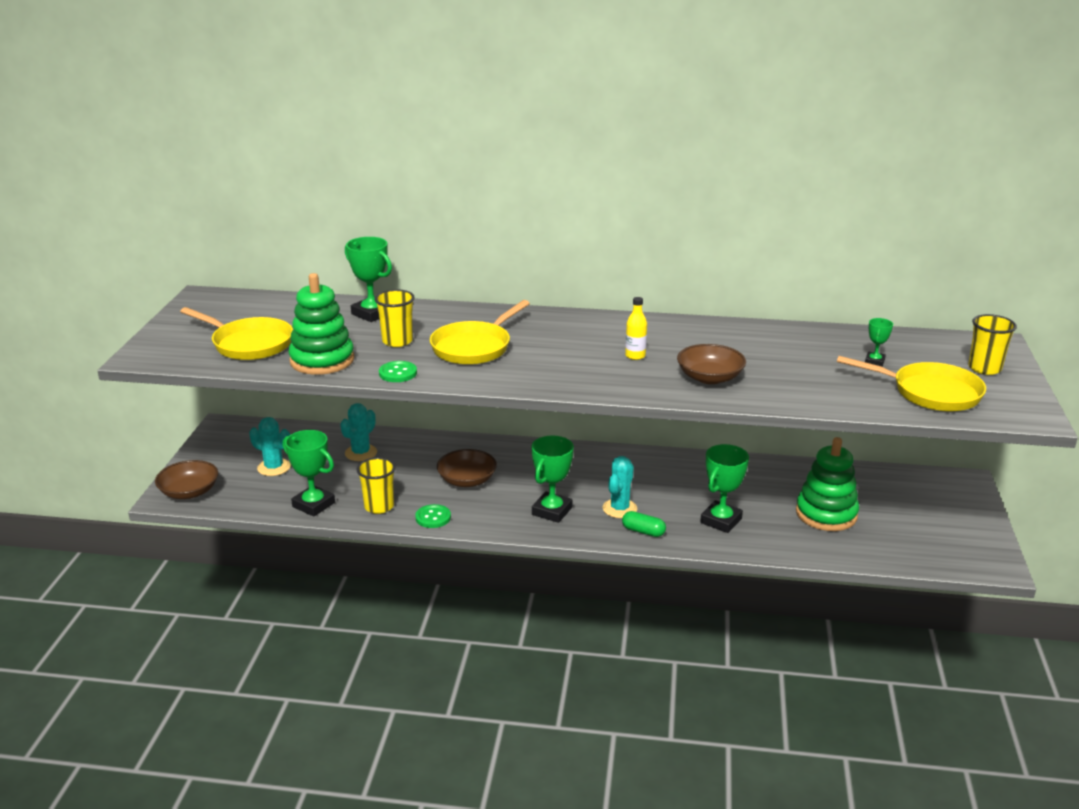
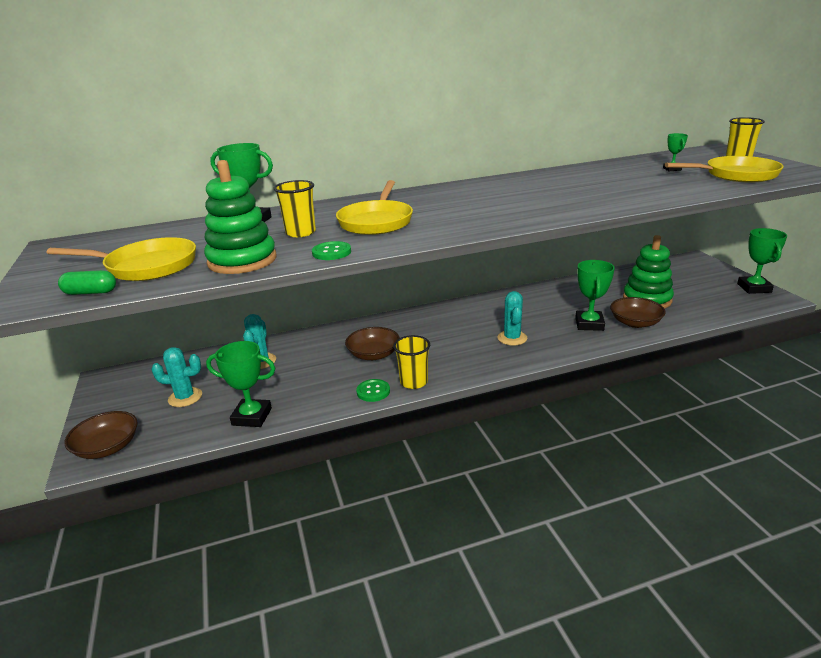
camera: 25 degrees left, 0 degrees up
(379, 506) = (316, 398): yellow cup -> yellow cup (413, 382)
(552, 511) = (464, 355): green trophy -> green trophy (754, 288)
(635, 356) = (513, 199): yellow bottle -> none
(643, 531) = (547, 348): green capsule -> green capsule (91, 292)
(709, 377) = (588, 199): brown bowl -> brown bowl (635, 322)

